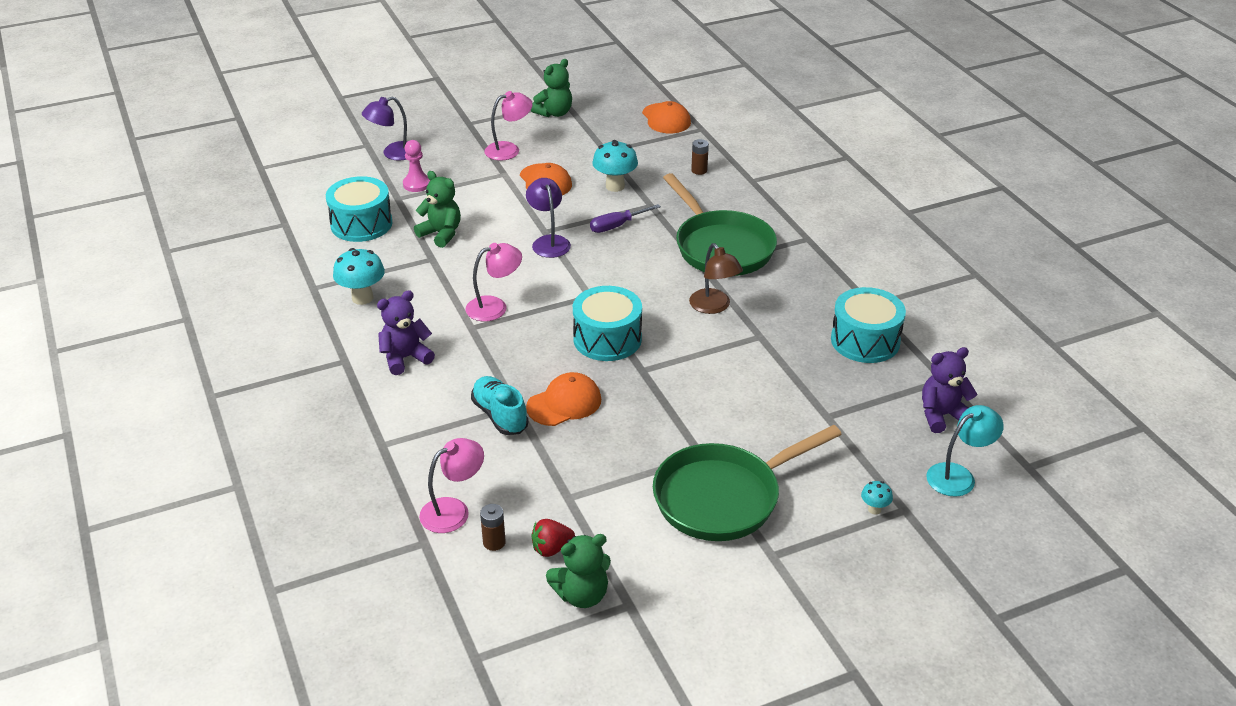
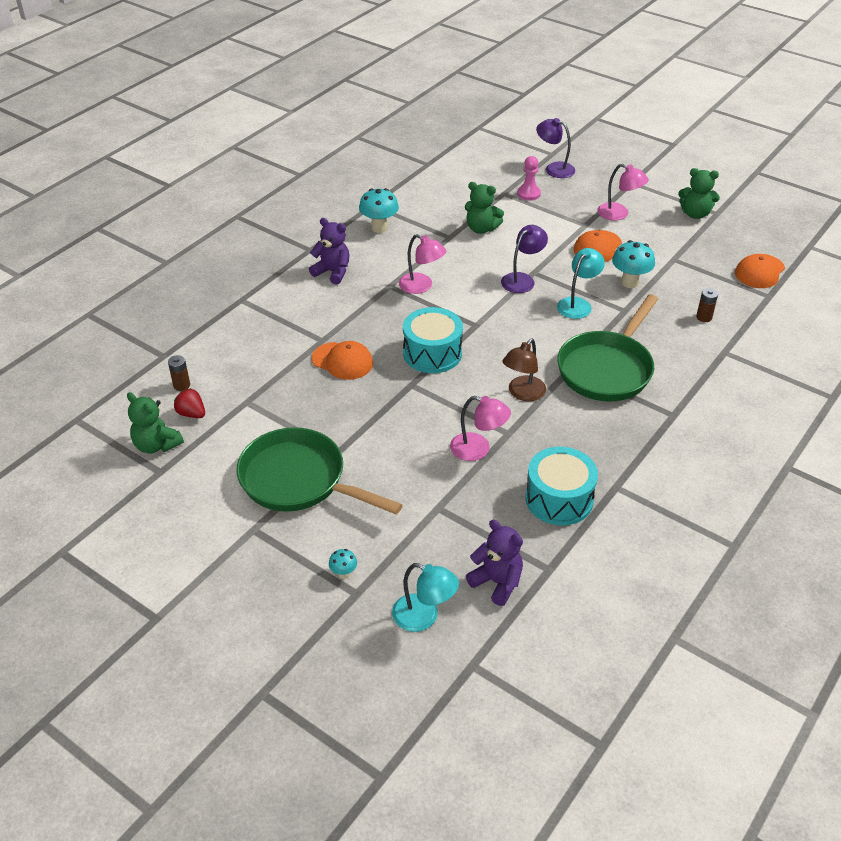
camera: 60 degrees right, 5 degrees up
(361, 224) = (458, 192): turquoise drum -> none
(441, 234) = (481, 229): green teddy bear -> green teddy bear turned 105 degrees clockwise
(453, 510) = (200, 355): pink lamp -> pink lamp (478, 449)
(500, 415) = (306, 337): turquoise shoe -> none
(617, 226) = (578, 304): purple screwdriver -> turquoise lamp

